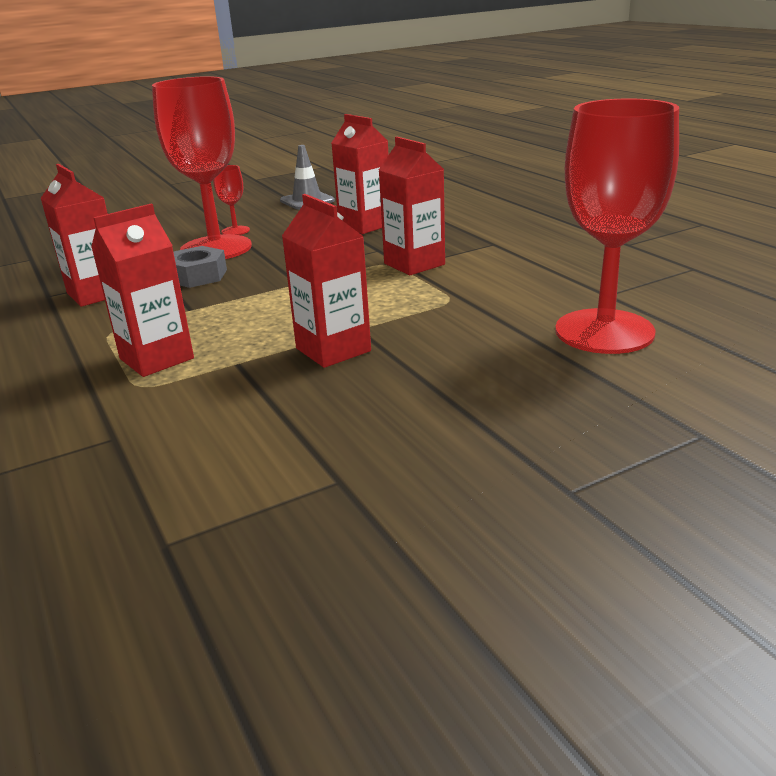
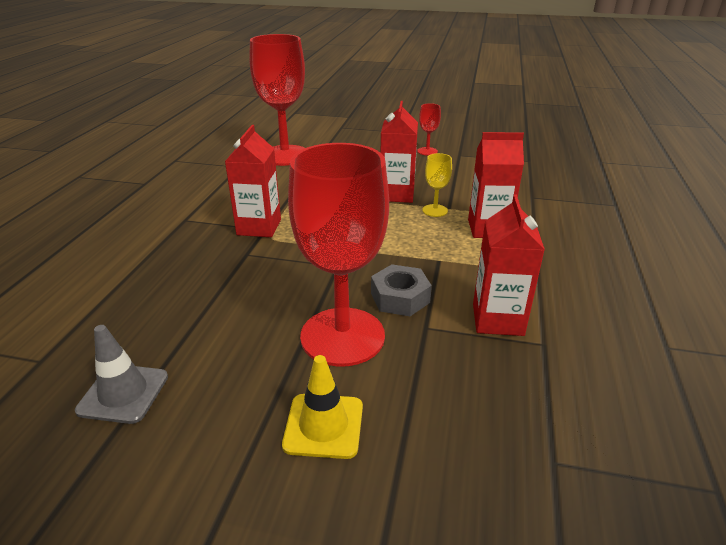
camera: 140 degrees left, 5 degrees up
(180, 227) = (323, 425): none -> yellow traffic cone
(235, 231) = (286, 364): red goblet -> red goblet (427, 151)
(252, 351) = (435, 210): none -> yellow goblet
(365, 225) = (190, 292): red carton -> none

